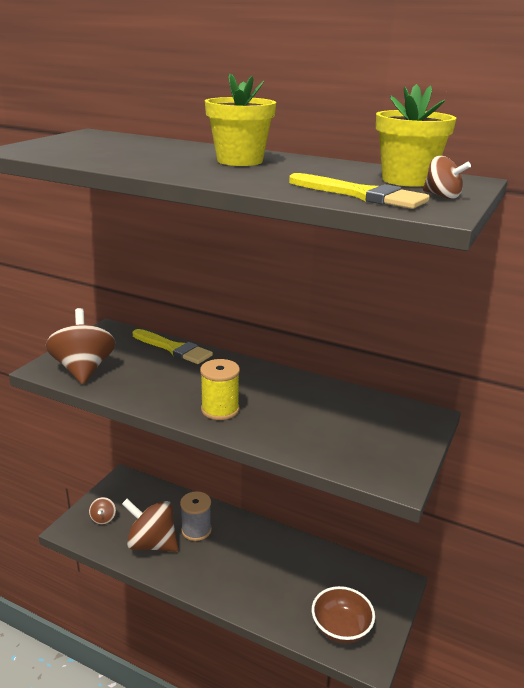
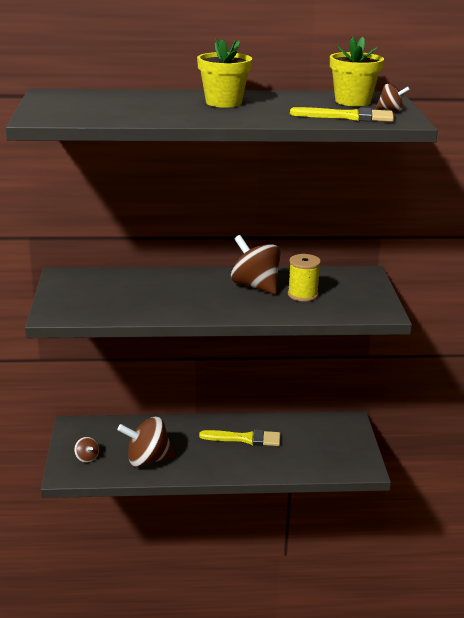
camera: 30 degrees left, 0 degrees up
(84, 369) = (86, 307): brown spinning top -> brown spinning top (255, 286)
(174, 348) = (138, 275): yellow brush -> yellow brush (245, 439)
(196, 530) = (174, 439): grey spool -> none
(220, 409) = (228, 305): yellow spool -> yellow spool (302, 294)
(341, 628) = (334, 459): brown bowl -> none

